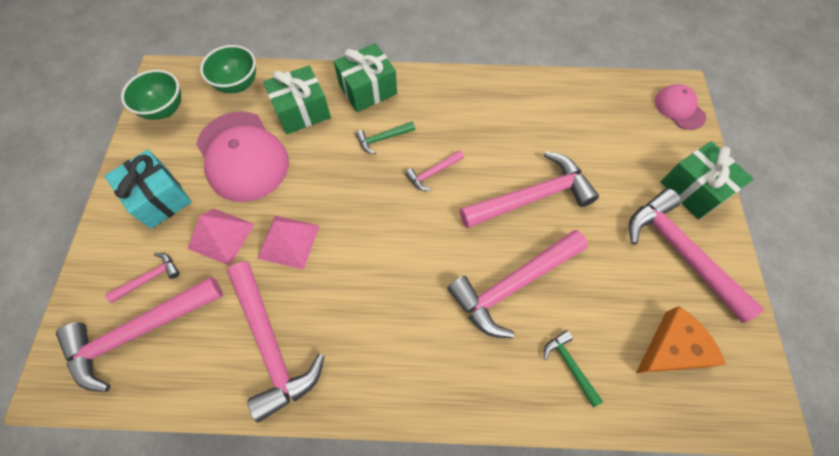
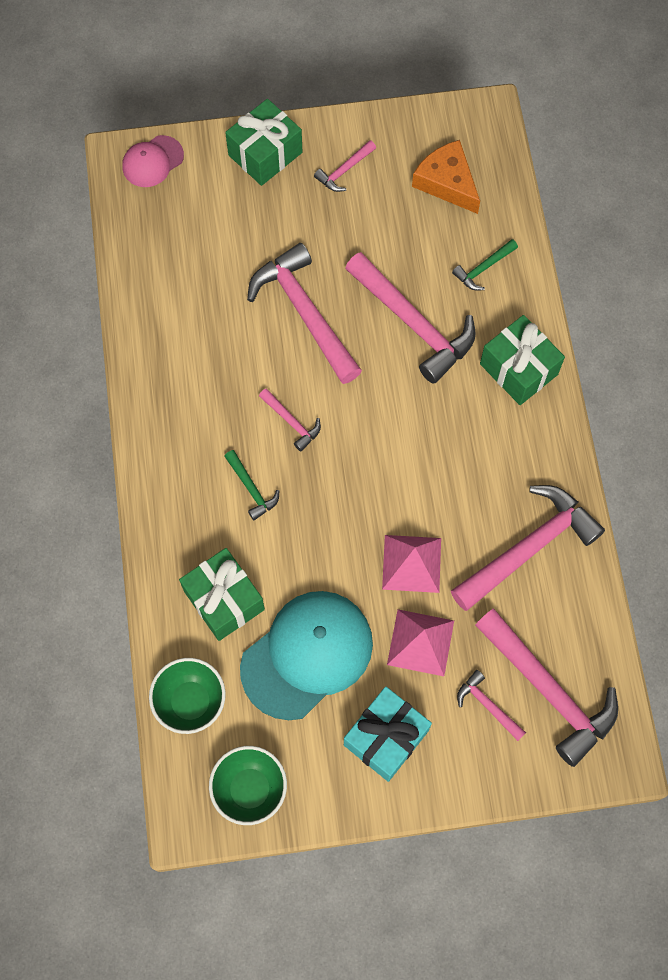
camera: 100 degrees left, 5 degrees up
(242, 156) = (307, 655): pink cap -> turquoise cap
(368, 89) = (175, 524): green gift -> green gift (518, 369)
(680, 252) = (344, 170): pink hammer -> pink hammer, size x0.47

